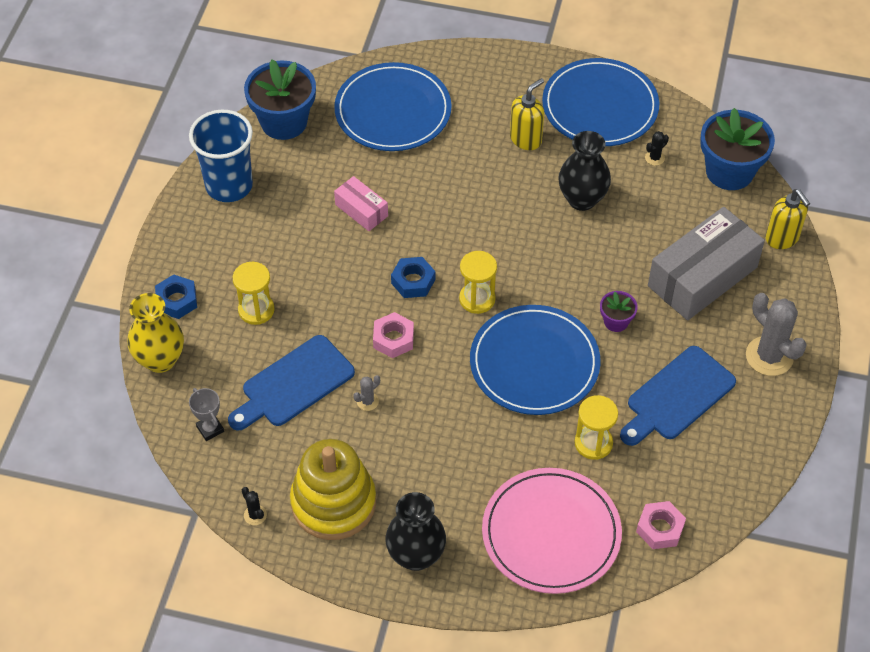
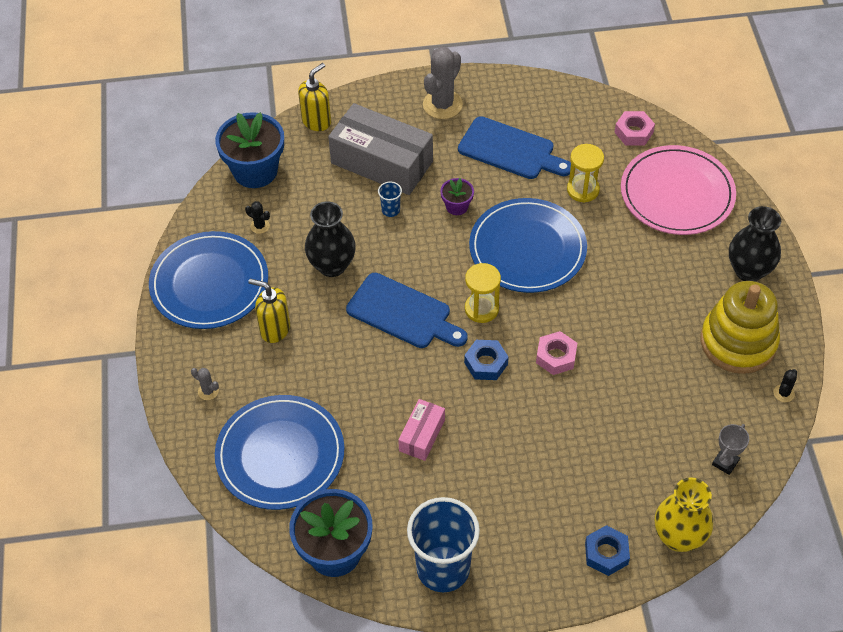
camera: 110 degrees left, 0 degrees up
(256, 310) = (581, 479): yellow hourglass -> none
(293, 384) = (643, 415): blue cutting board -> blue cutting board (403, 313)
(367, 401) = (630, 353): grey cactus -> grey cactus (208, 391)
(633, 265) = (390, 210): none -> blue cup

